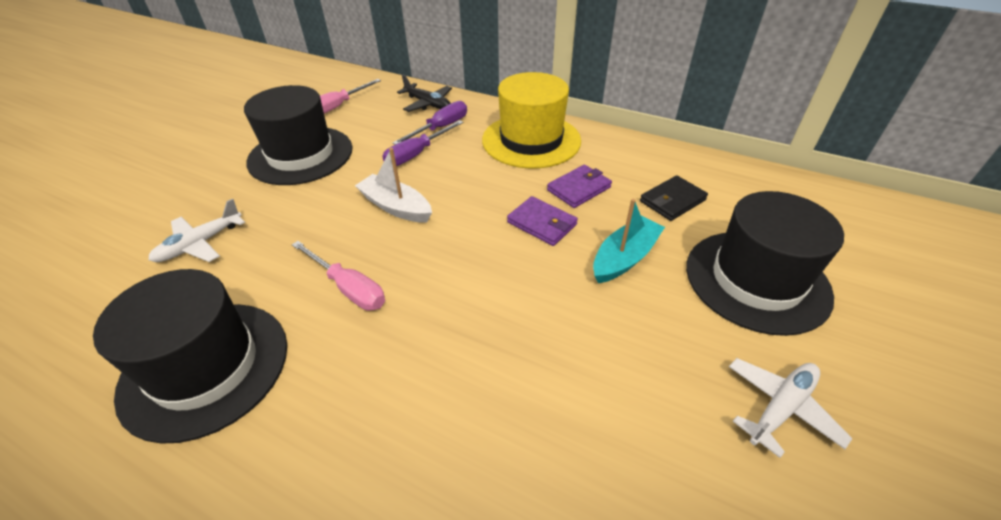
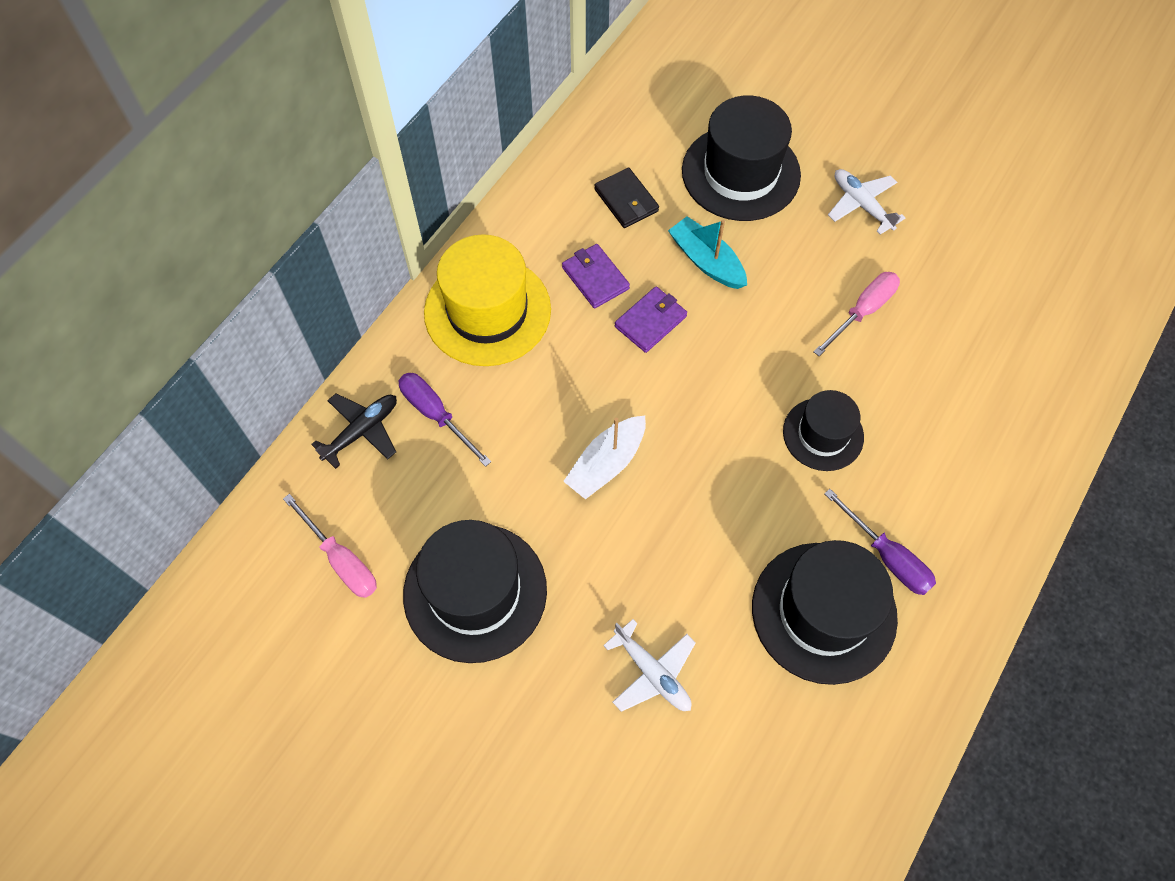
camera: 85 degrees left, 20 degrees up
(348, 288) = (732, 501): pink screwdriver -> pink screwdriver (862, 311)
(417, 154) = (497, 443): purple screwdriver -> purple screwdriver (887, 556)
(420, 364) = (823, 434): none -> black hat

